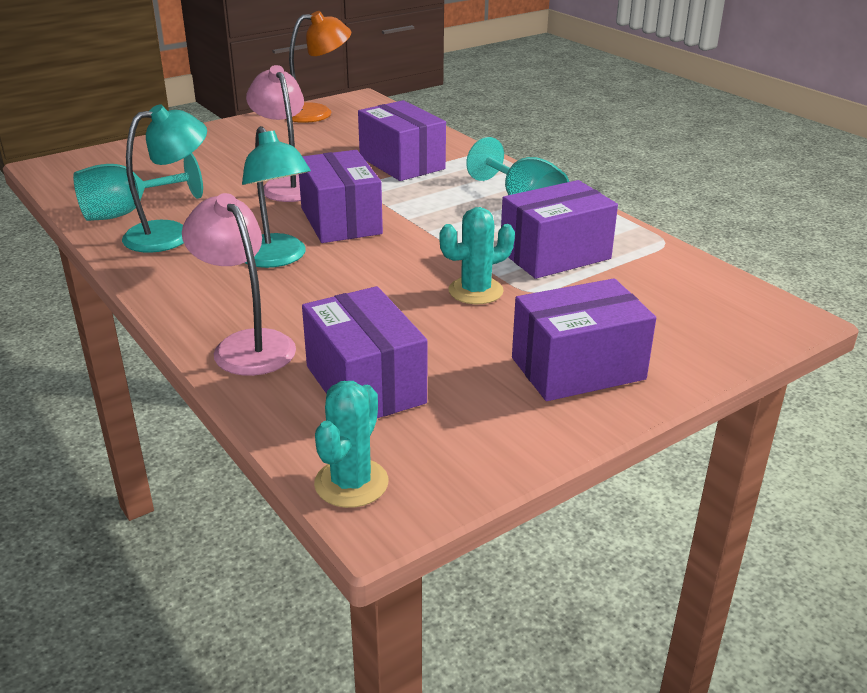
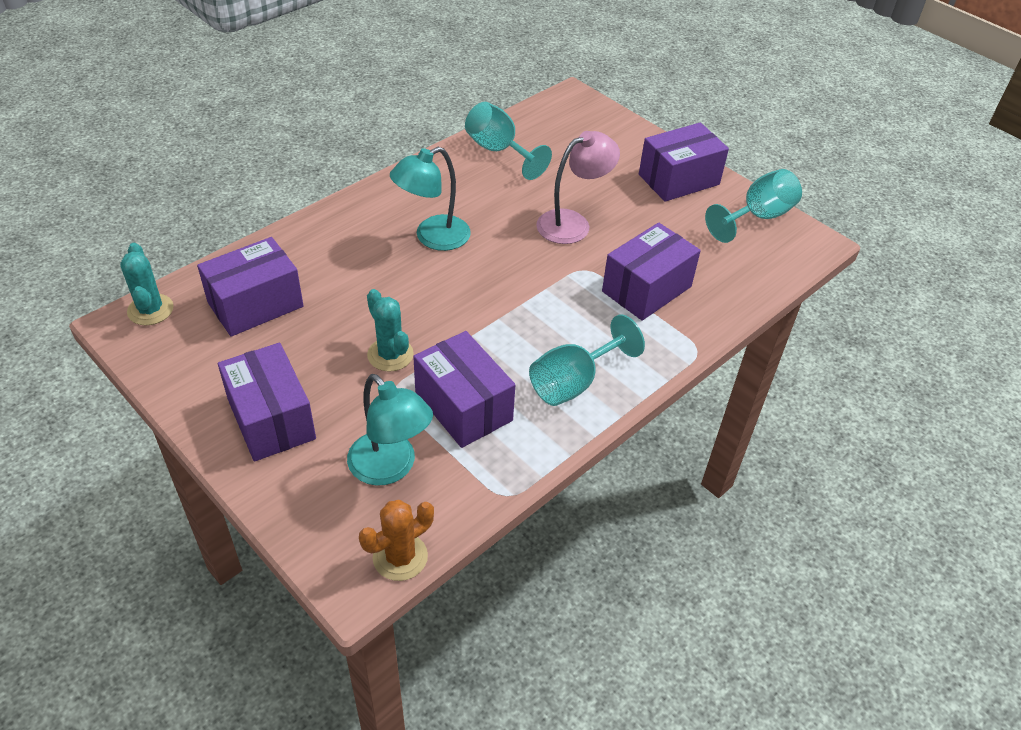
camera: 80 degrees right, 15 degrees up
(171, 234) = (466, 179): turquoise lamp -> turquoise lamp (390, 468)
(246, 345) = (306, 243): pink lamp -> none
(317, 113) = (757, 217): orange lamp -> turquoise goblet
(341, 221) = (507, 263): purple box -> purple box (679, 179)
(351, 483) = (150, 310): turquoise cactus -> turquoise cactus turned 60 degrees clockwise
(751, 294) = (400, 557): none -> orange cactus

